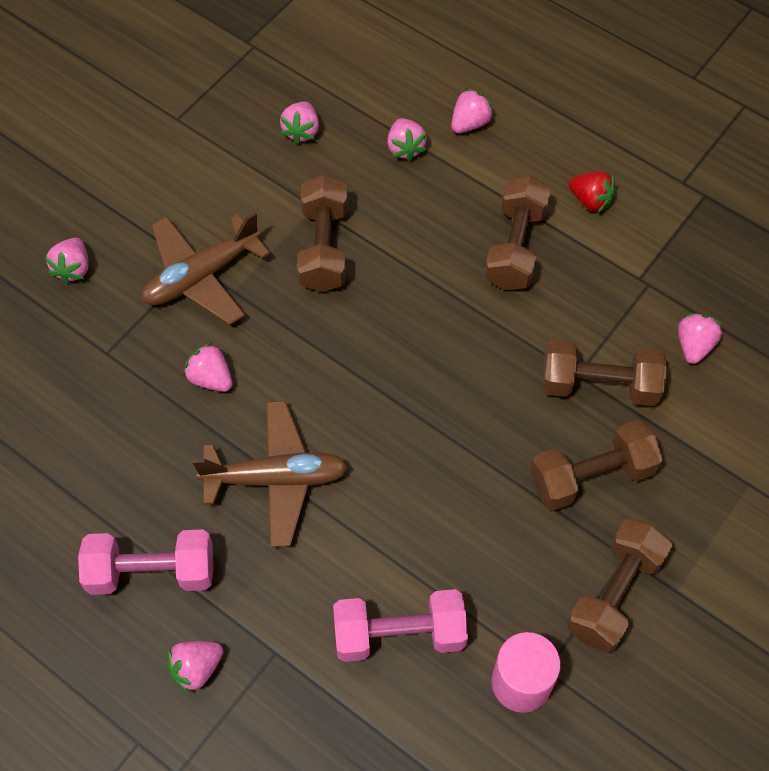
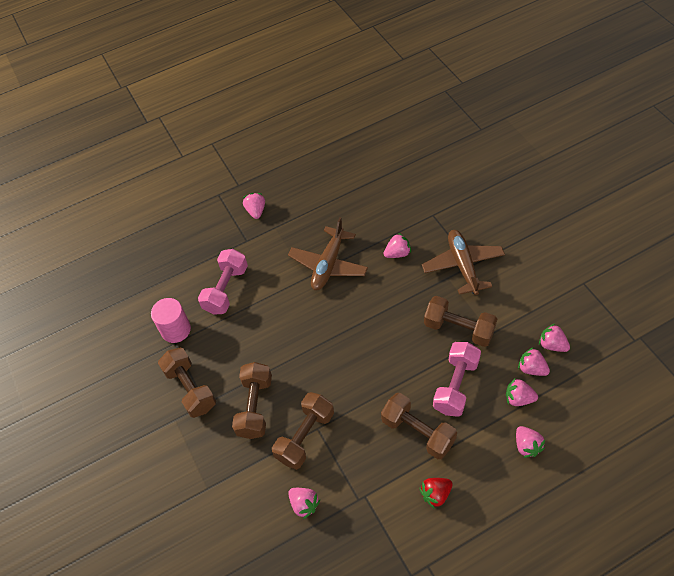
camera: 120 degrees right, 5 degrees down
(73, 269) = (490, 212): pink strawberry -> pink strawberry (531, 368)
(152, 572) = (308, 206): pink dumbbell -> pink dumbbell (456, 385)

